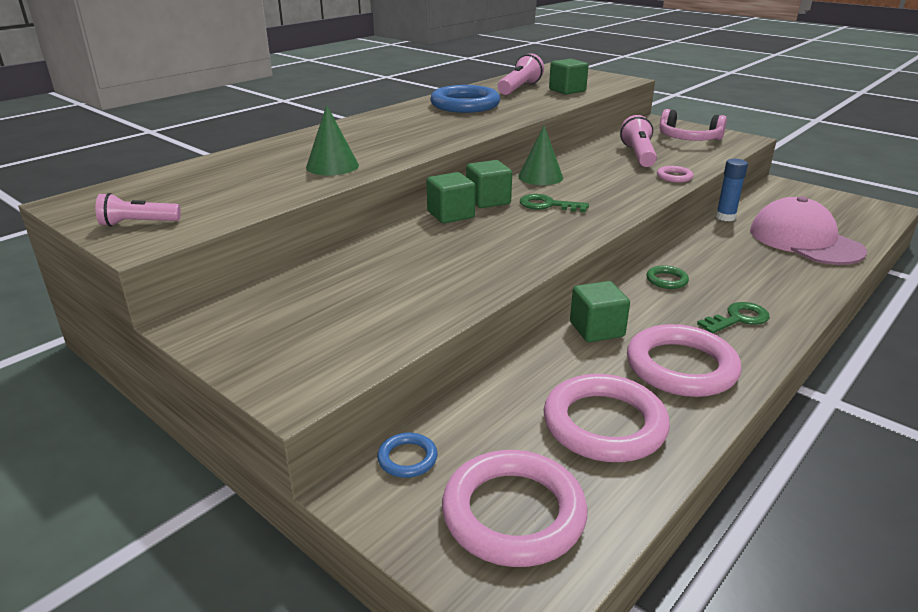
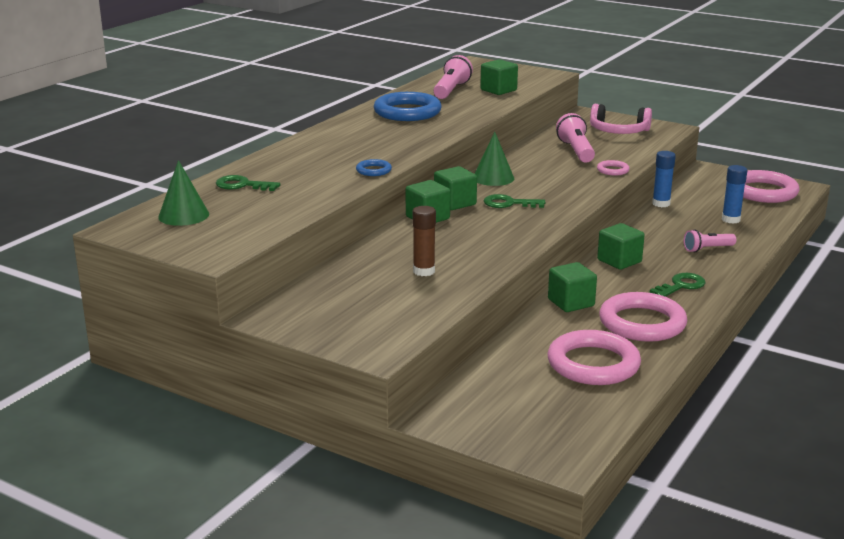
camera: 10 degrees left, 5 degrees down
(138, 223) = (196, 241): pink flashlight -> pink flashlight (707, 249)
(245, 164) = (242, 185): none -> green key
(332, 166) = (323, 182): green cone -> green cone (183, 215)
(407, 458) = (458, 397): blue ring -> blue ring (373, 170)
(415, 279) = (424, 271): none -> brown glue stick
(513, 513) = (545, 419): pink ring -> pink ring (763, 192)
(666, 280) = (619, 261): green ring -> green cube
(805, 240) = (731, 219): pink cap -> blue glue stick

